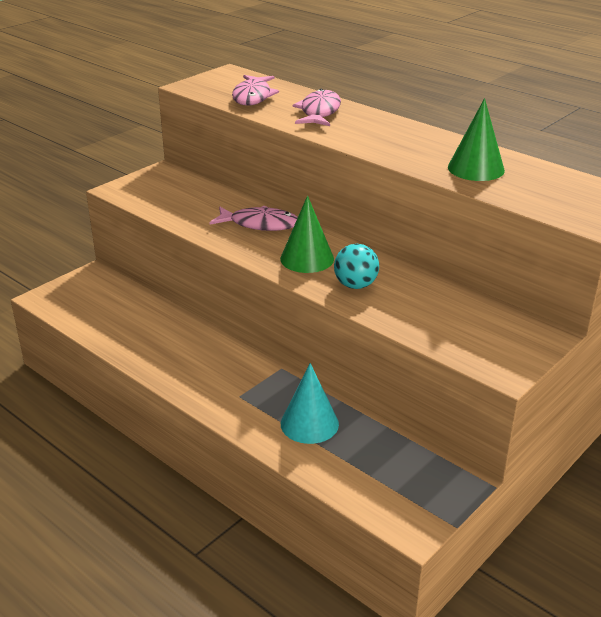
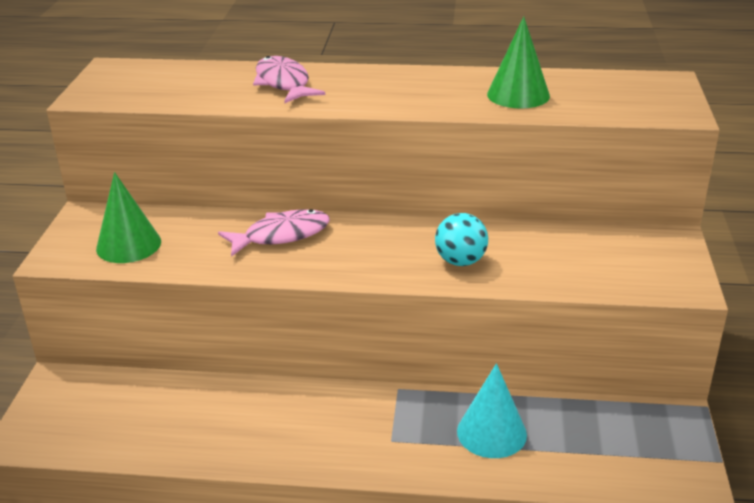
camera: 35 degrees left, 0 degrees up
(253, 97) = (184, 87): pink fish -> none
(307, 258) = (378, 253): green cone -> green cone (128, 245)

